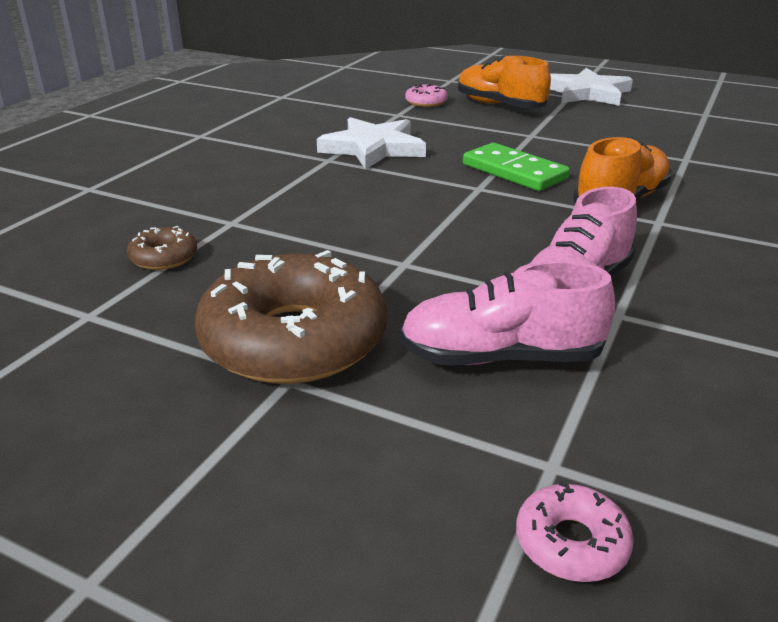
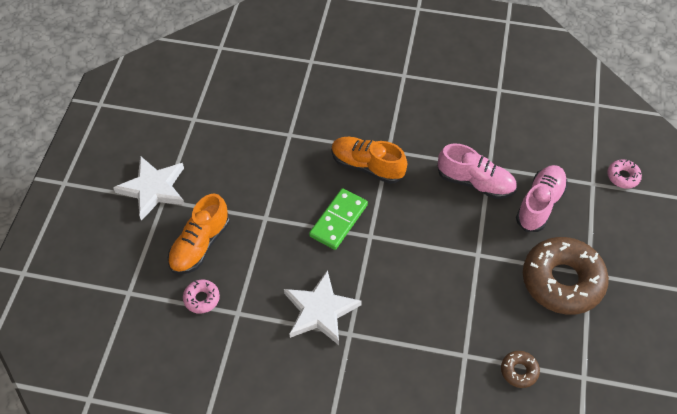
camera: 105 degrees left, 25 degrees up
(500, 357) = (540, 204): pink shoe -> pink shoe turned 135 degrees counterclockwise

